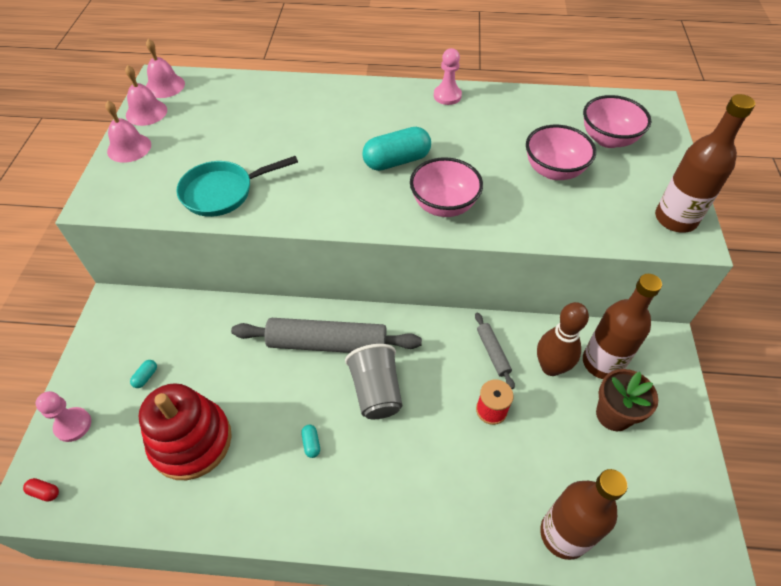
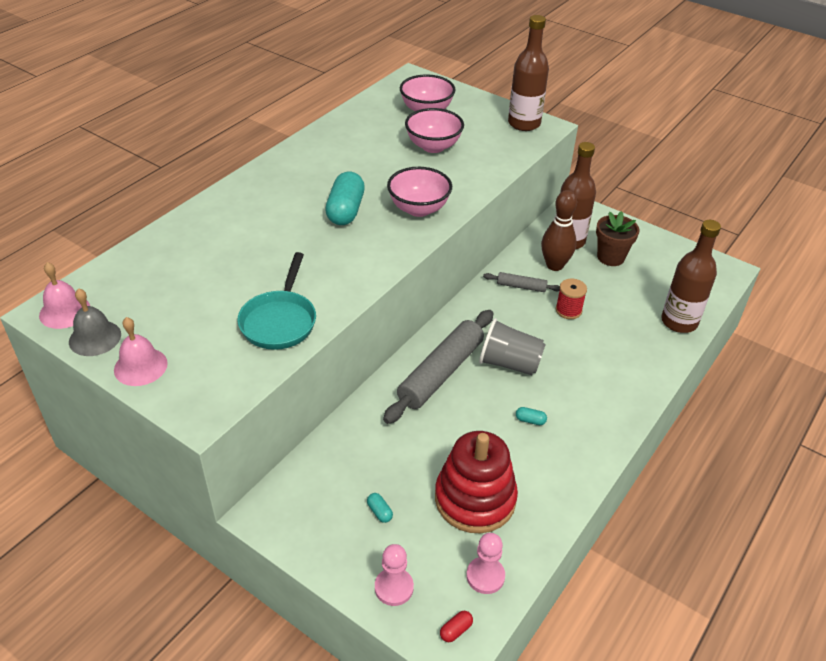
camera: 60 degrees left, 10 degrees down
(146, 112) = (95, 338): pink bell -> grey bell
(447, 96) = (296, 154): pink pawn -> pink pawn (485, 576)

